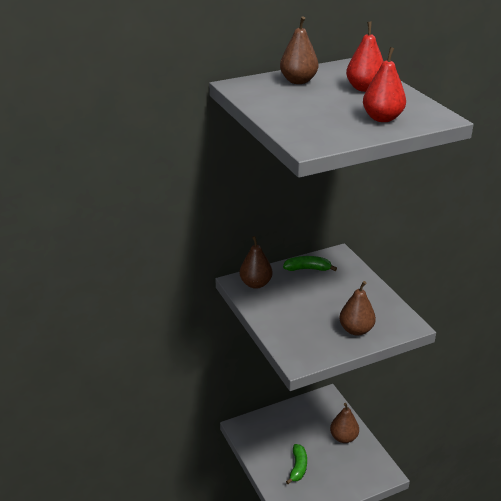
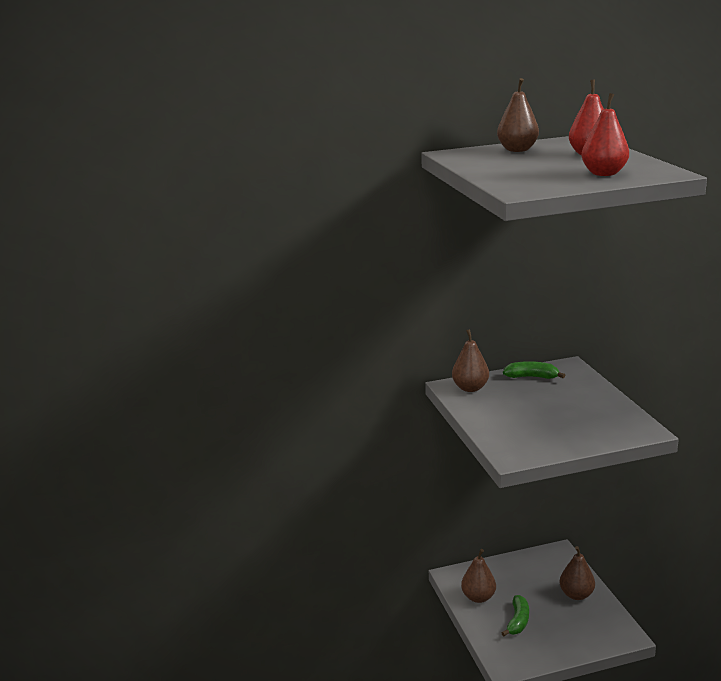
camera: 10 degrees right, 10 degrees down
(356, 330) = (582, 432): brown pear -> brown pear (478, 597)

